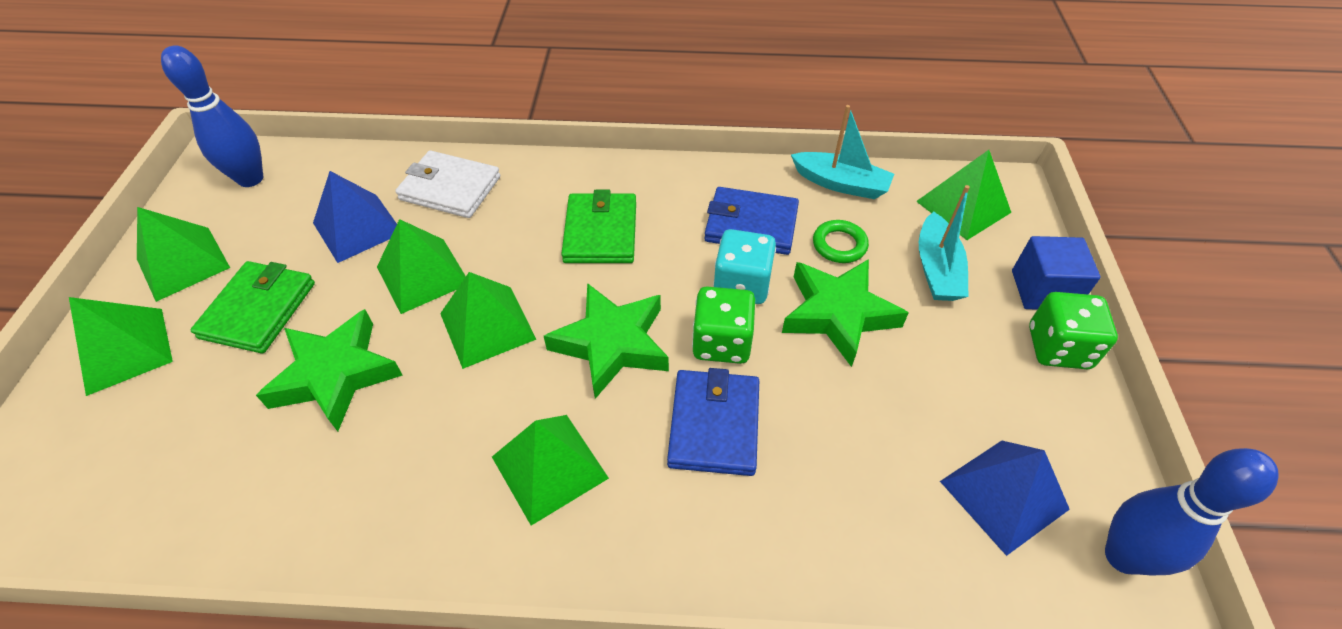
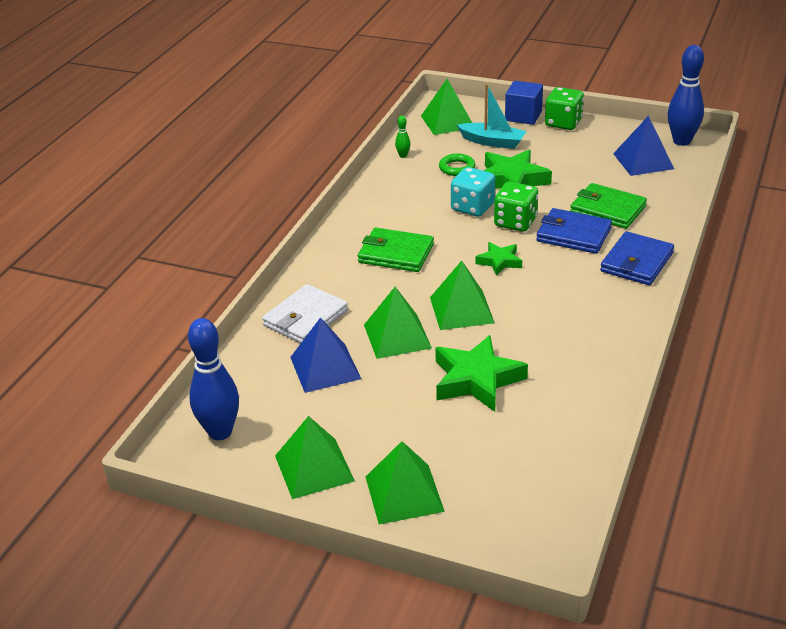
camera: 70 degrees left, 15 degrees down
(258, 310) = (393, 420): green wallet -> green wallet (608, 209)
(549, 467) = (583, 295): green pyramid -> none
(612, 344) = (499, 261): green star -> green star, size x0.56
(751, 225) = (422, 194): blue wallet -> blue wallet (637, 262)
(841, 184) = (403, 156): turquoise boat -> green bowling pin

